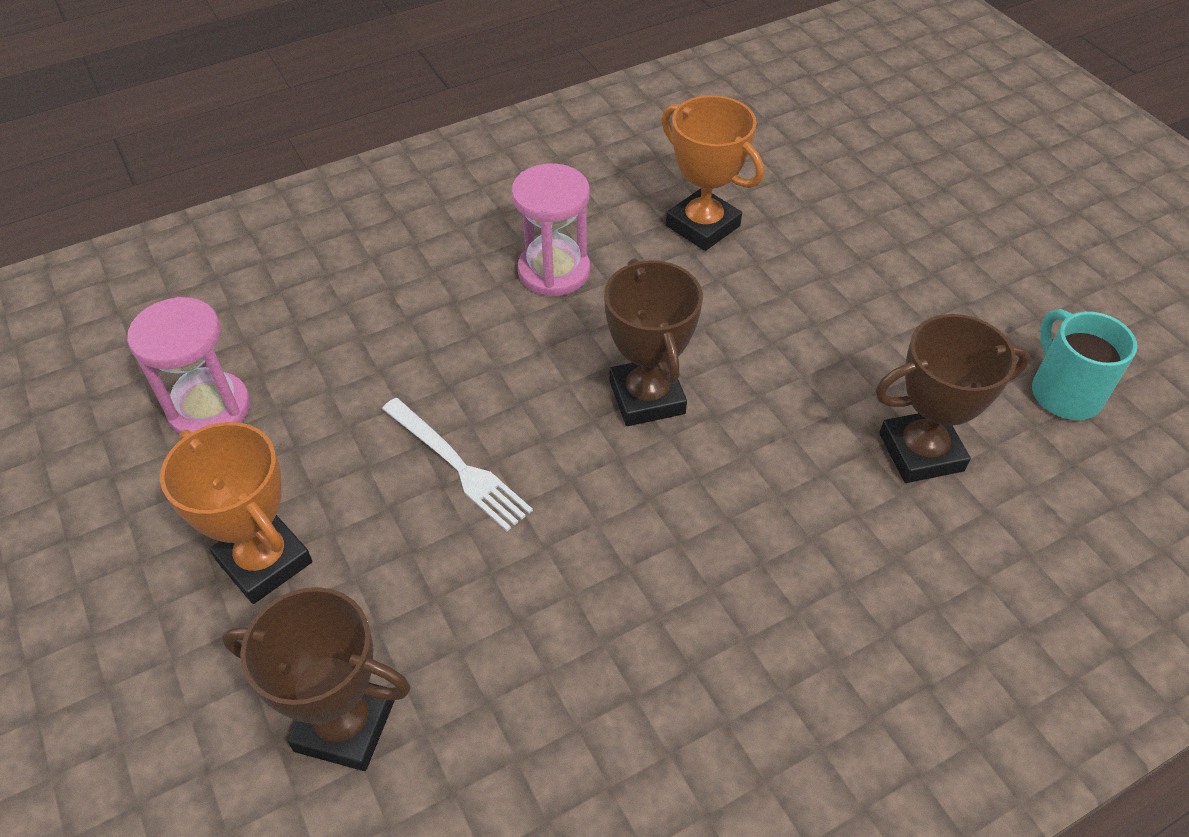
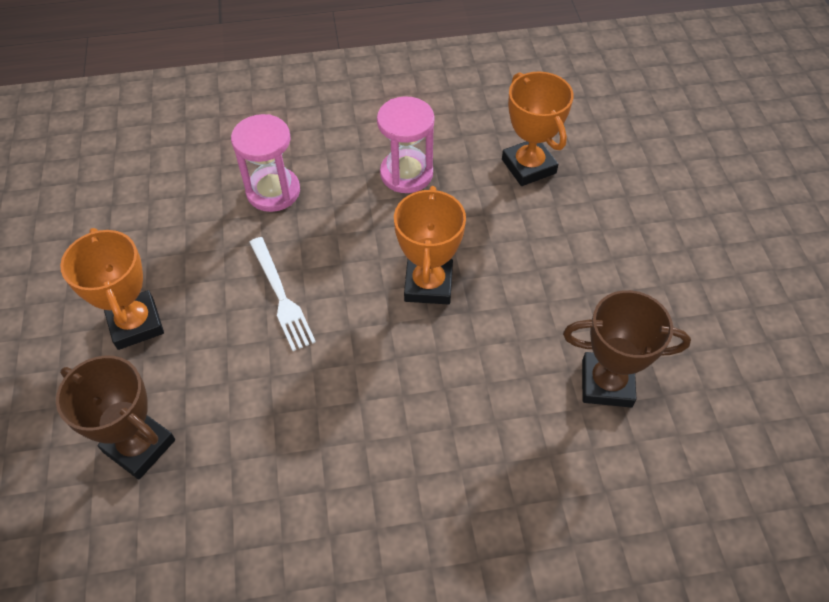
camera: 20 degrees right, 5 degrees up
(210, 409) = (144, 211): pink hourglass -> pink hourglass (273, 191)
(647, 397) = (428, 284): brown trophy -> orange trophy
(1063, 392) = (741, 370): turquoise mug -> none

